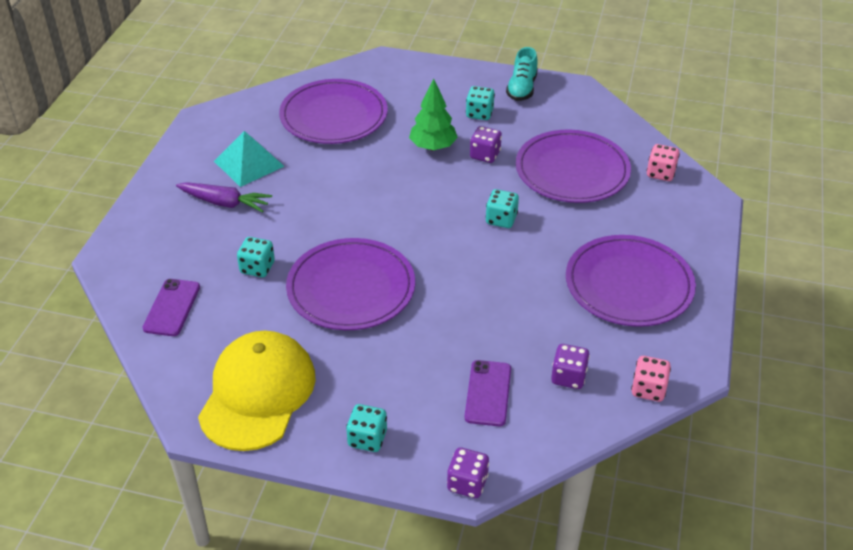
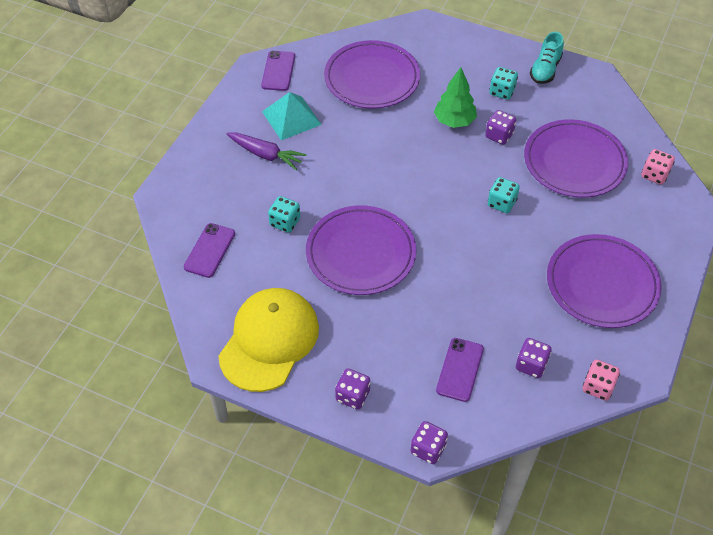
camera: 10 degrees right, 10 degrees up
(227, 120) = (278, 71): none -> purple phone
(367, 438) = (352, 396): turquoise dice -> purple dice

